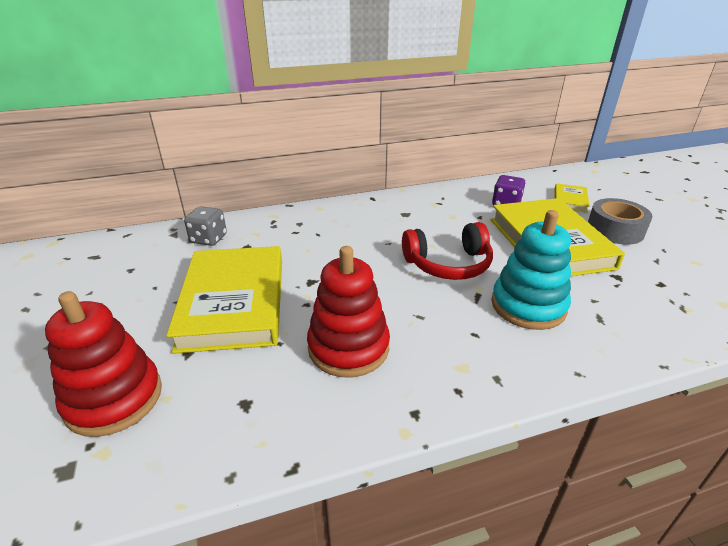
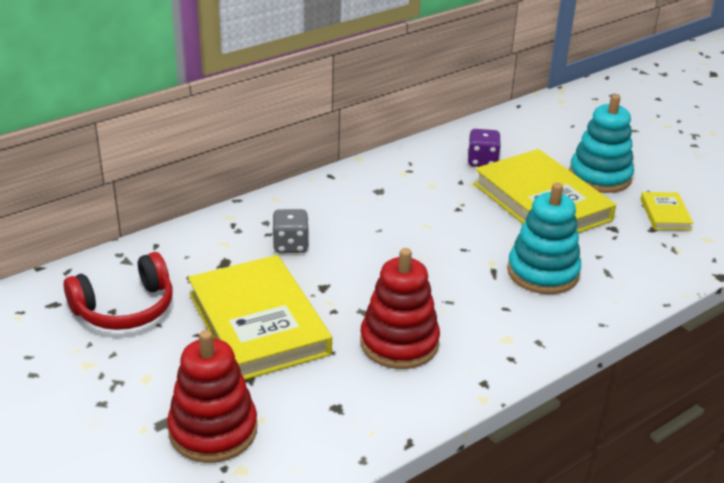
camera: 20 degrees left, 0 degrees up
(208, 239) = (173, 259): grey dice -> grey dice (290, 245)
(448, 264) = (452, 243): red headphones -> red headphones (125, 308)
(570, 200) = (546, 146): yellow book -> yellow book (665, 214)
(615, 230) = (600, 176): grey tape -> turquoise stacking toy

